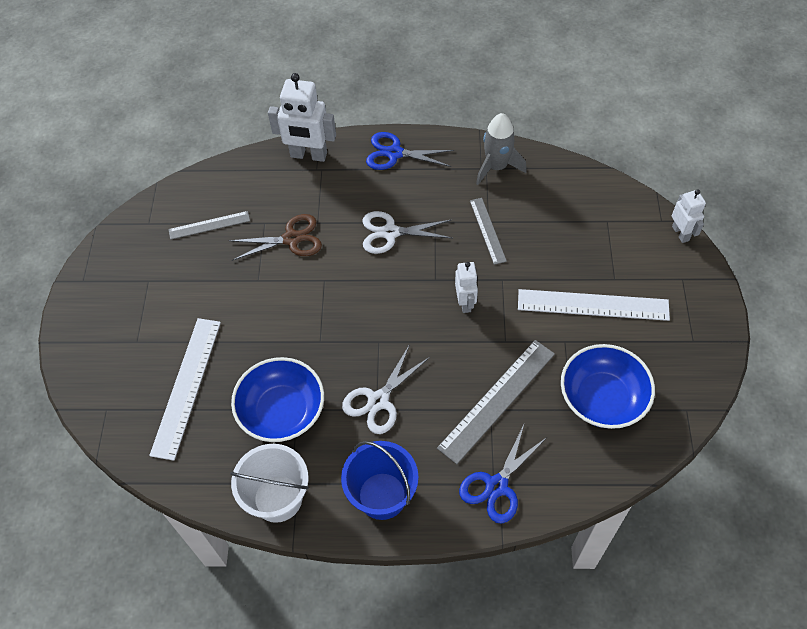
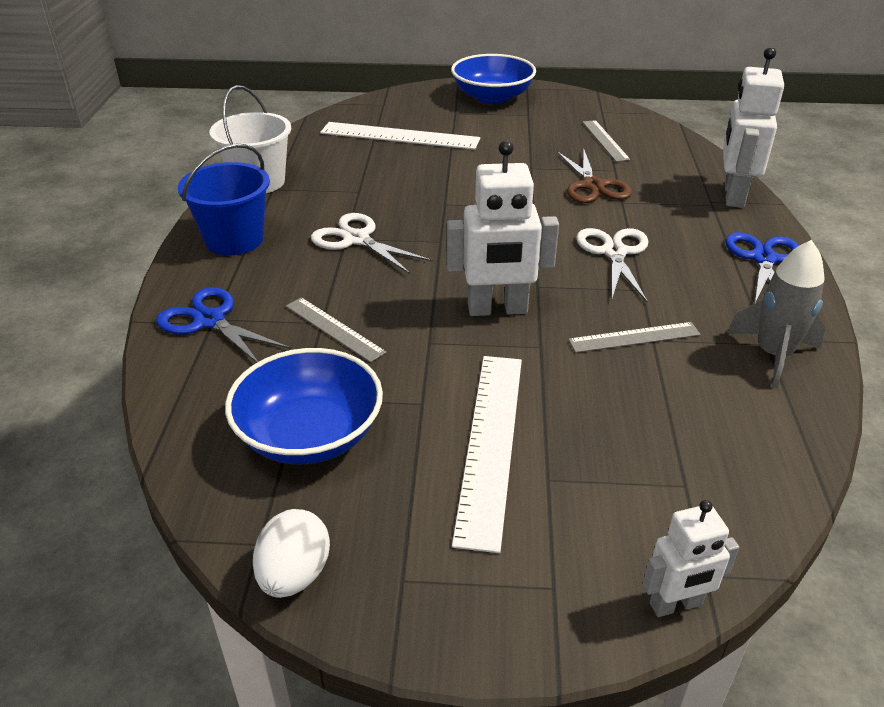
camera: 90 degrees right, 20 degrees down
(282, 411) = (358, 183): blue bowl -> blue bowl (492, 97)
(465, 303) = (497, 309): white robot -> white robot, size x1.70
(497, 400) = (334, 329): grey ruler -> grey ruler, size x0.58
(702, 389) = (294, 575): none -> white egg

